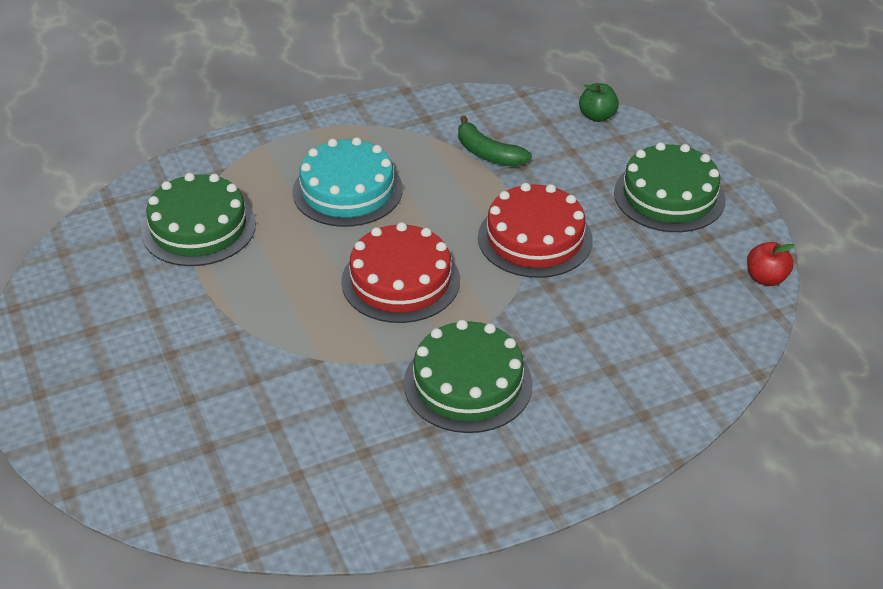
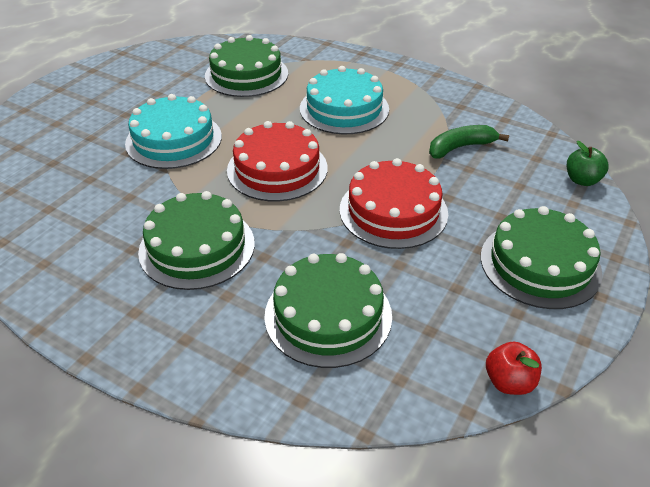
camera: 55 degrees right, 0 degrees up
(268, 334) = (174, 140): none -> turquoise cake
(488, 153) = (460, 147): green banana -> green banana turned 60 degrees clockwise
(626, 338) = (328, 315): none -> green cake

